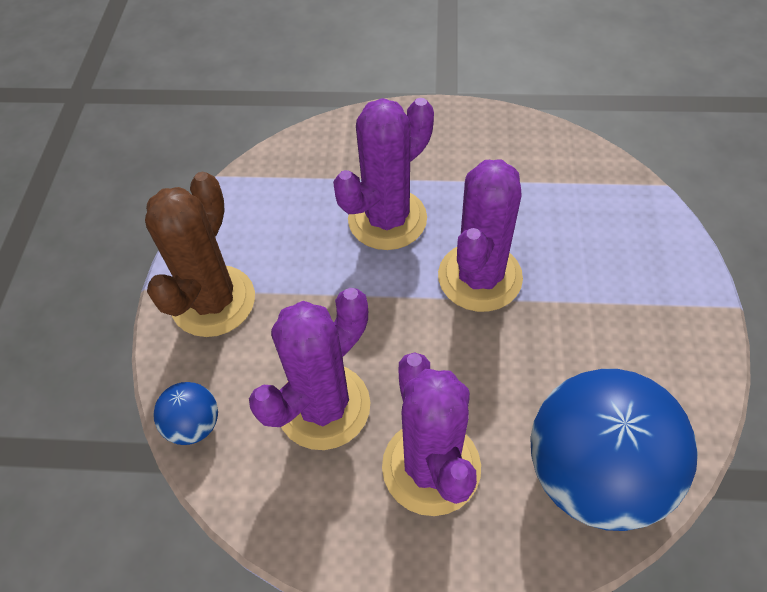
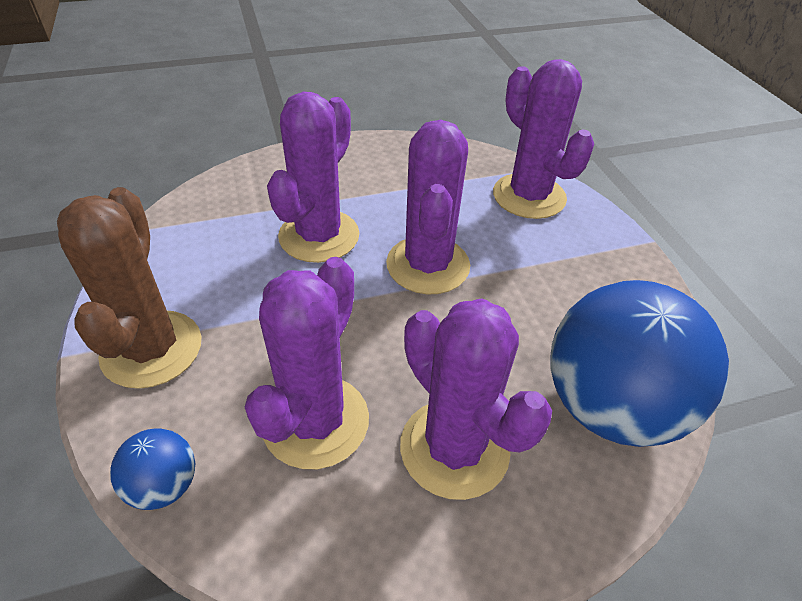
camera: 25 degrees left, 10 degrees down
(621, 219) = (529, 196): none -> purple cactus

